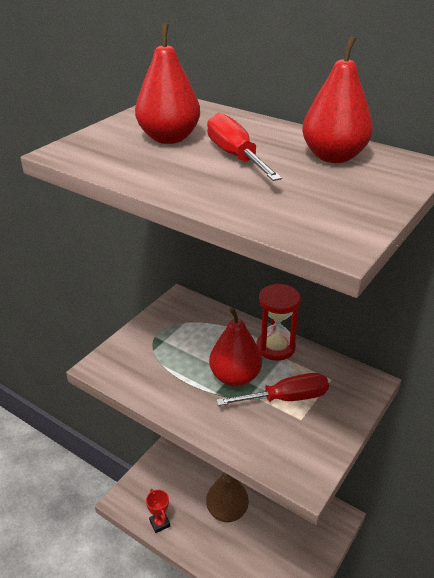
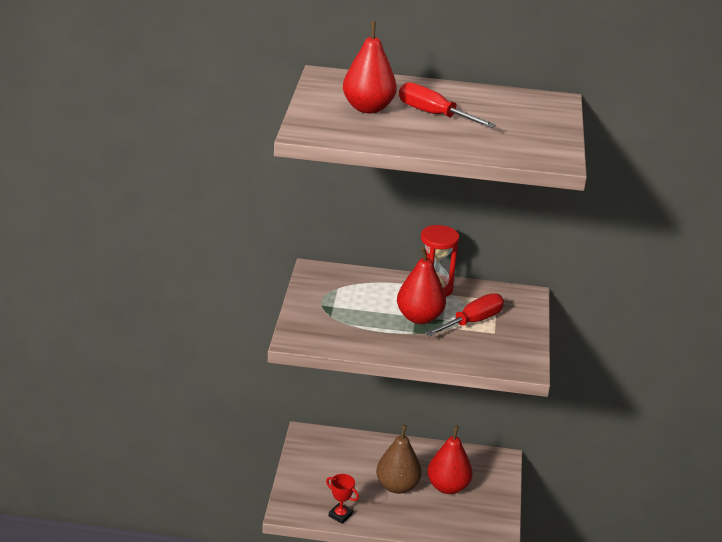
camera: 30 degrees left, 5 degrees down
(333, 157) = (500, 103): red pear -> red pear (448, 487)

